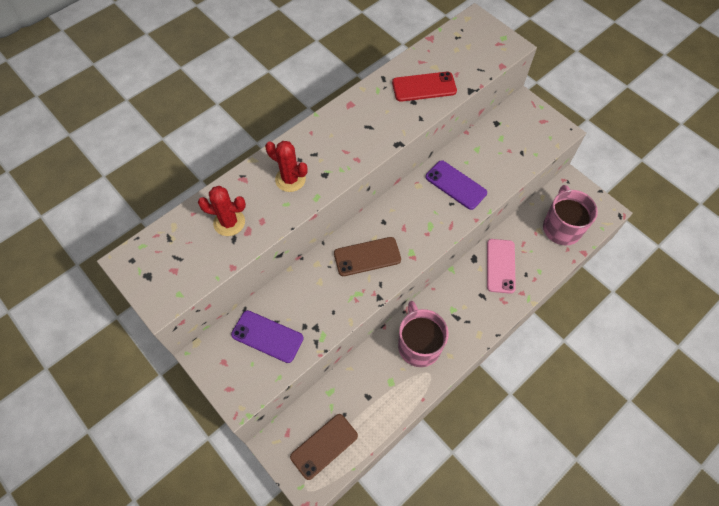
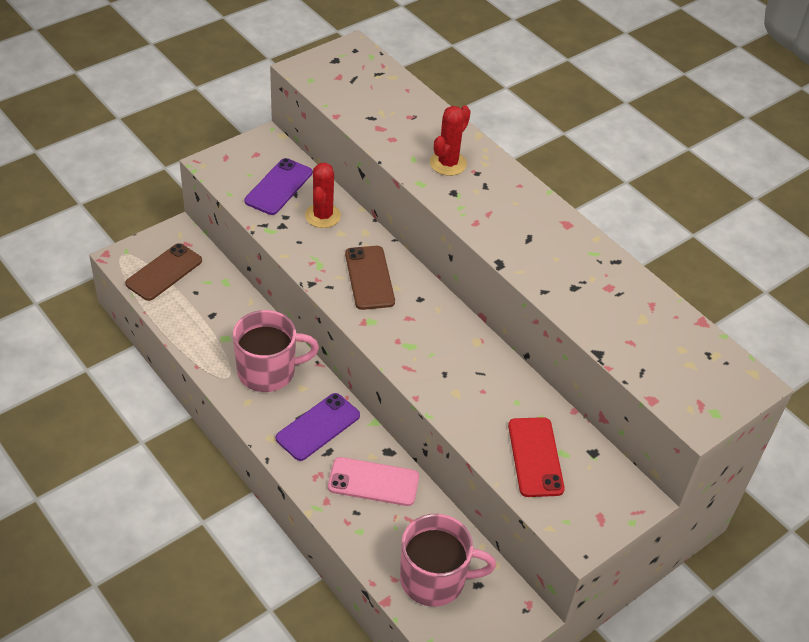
camera: 90 degrees right, 15 degrees down
(229, 222) = (392, 115): red cactus -> red cactus (323, 216)
(324, 446) = (164, 272): brown phone -> brown phone turned 75 degrees clockwise
(424, 87) = (602, 302): red phone -> red phone (535, 457)
(455, 185) = (475, 383): purple phone -> purple phone (318, 427)

